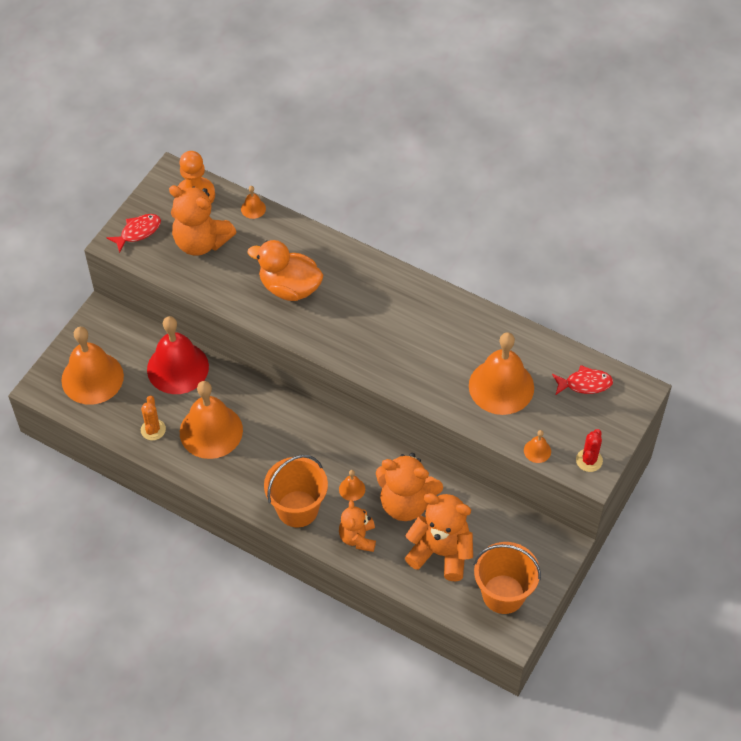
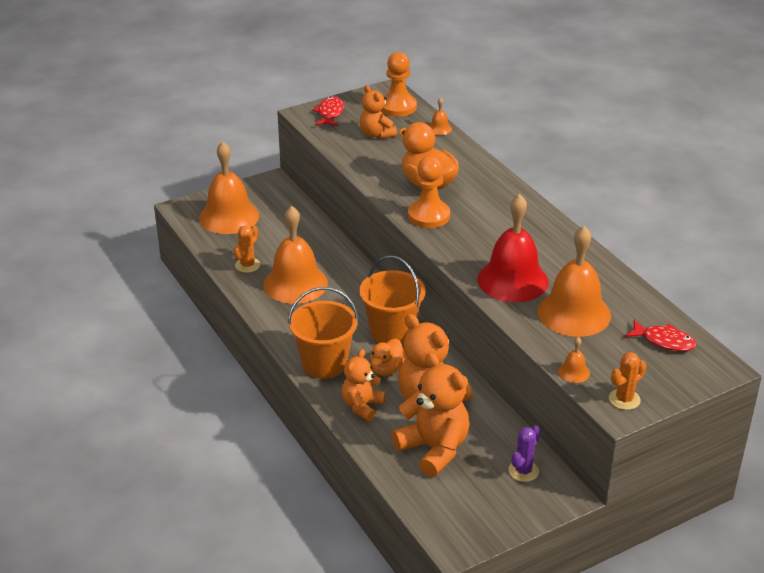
camera: 30 degrees right, 20 degrees down
(138, 232) = (330, 113): red fish -> red fish turned 75 degrees counterclockwise
(177, 368) = (304, 234): red bell -> red bell (512, 280)
(201, 242) = (376, 134): orange teddy bear -> orange teddy bear, size x0.61
(316, 328) = (428, 216): none -> orange pawn
(352, 489) = (386, 369): orange bell -> orange duck
(503, 594) = (472, 508): orange bucket -> orange bucket (392, 332)
(519, 538) = (523, 471): none -> purple cactus
(589, 460) = (624, 399): red cactus -> orange cactus

